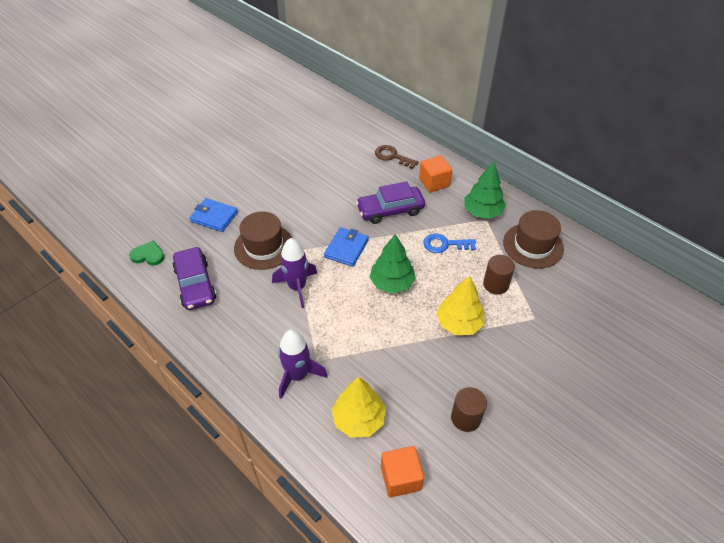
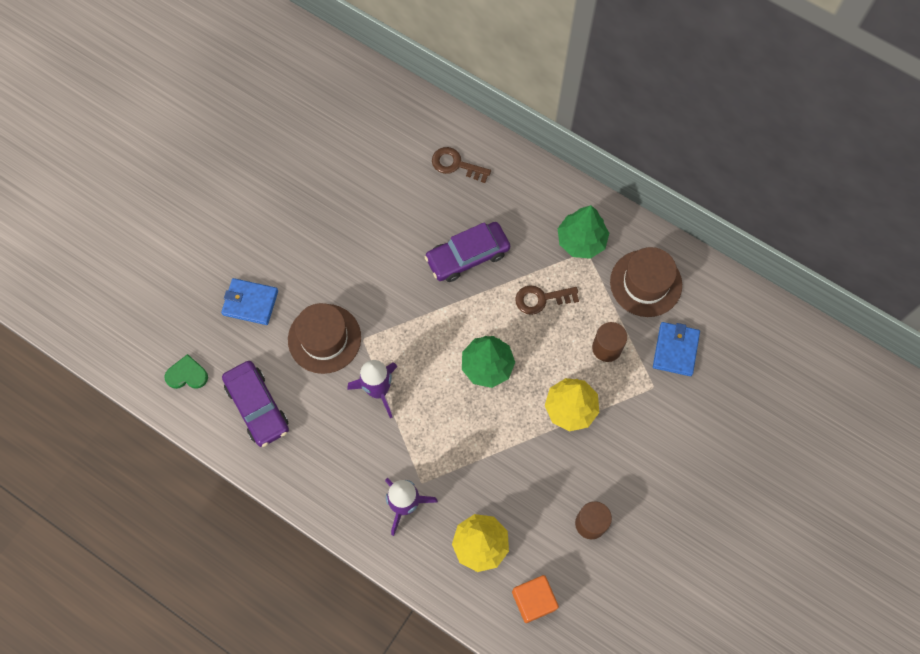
camera: 10 degrees left, 20 degrees up
(346, 248) = (424, 324): blue wallet -> blue wallet (675, 350)
(434, 182) = (516, 202): orange cube -> none
(444, 244) = (541, 299): blue key -> brown key

